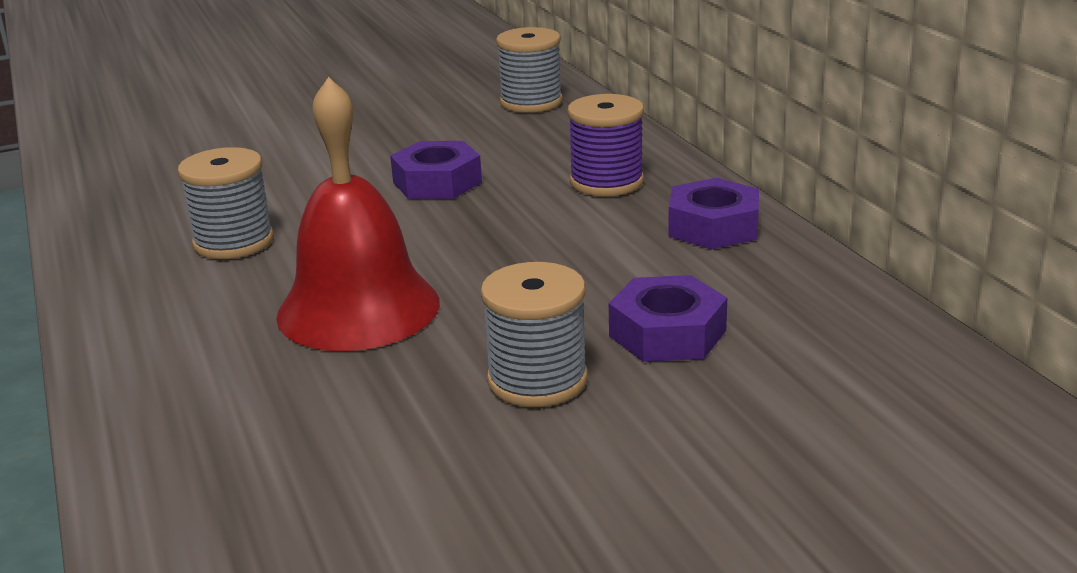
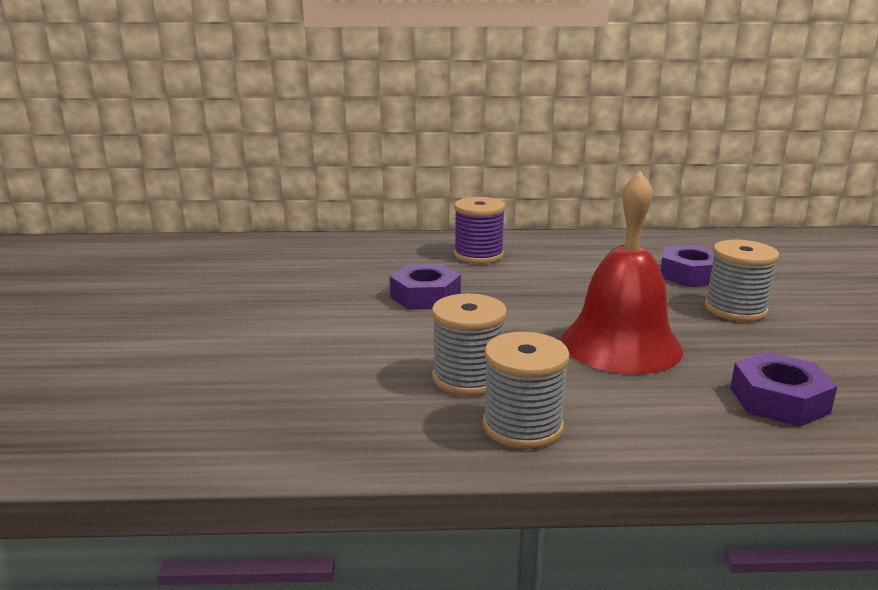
camera: 70 degrees left, 5 degrees down
(531, 102) = (309, 251): grey spool -> grey spool (522, 426)
(713, 227) = (566, 245): purple nut -> purple nut (778, 400)

